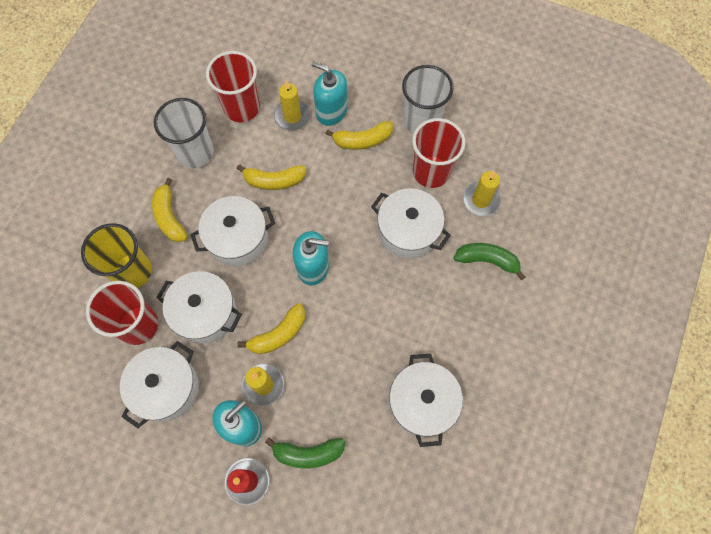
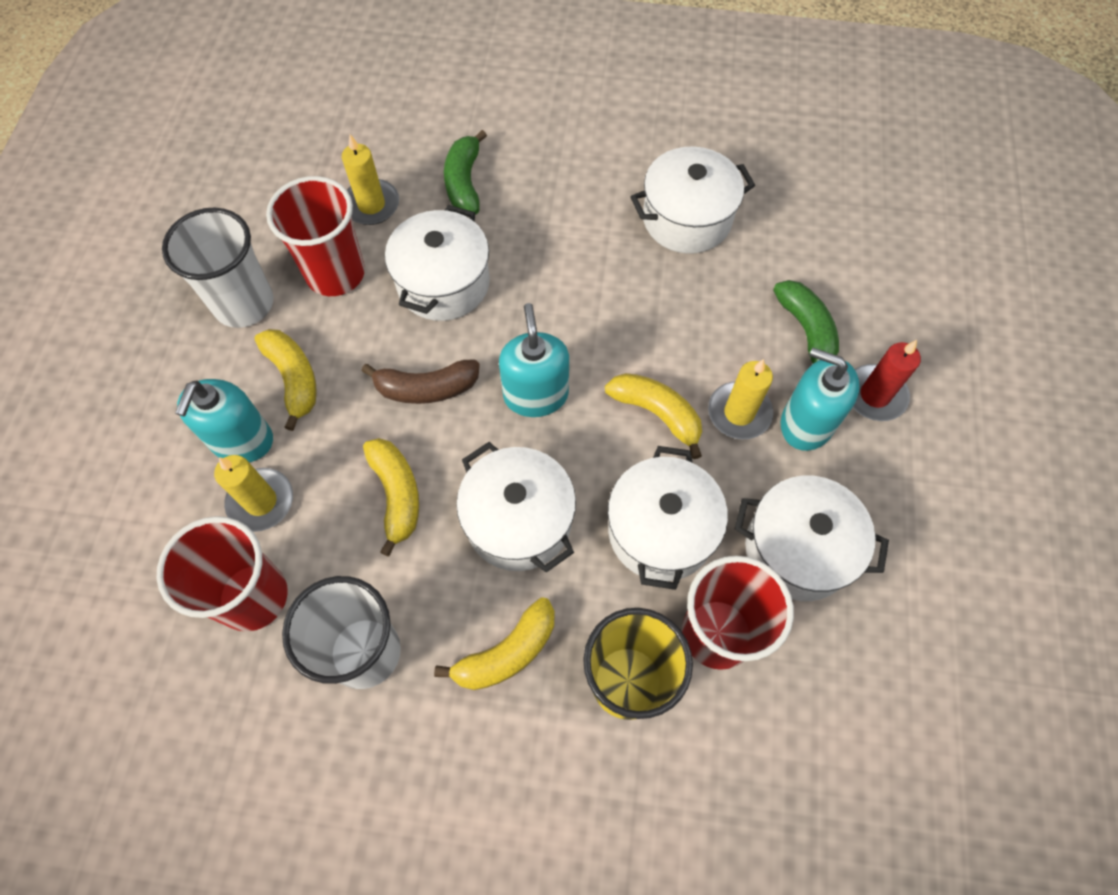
camera: 105 degrees left, 5 degrees down
(336, 208) = (426, 388): none -> brown banana

